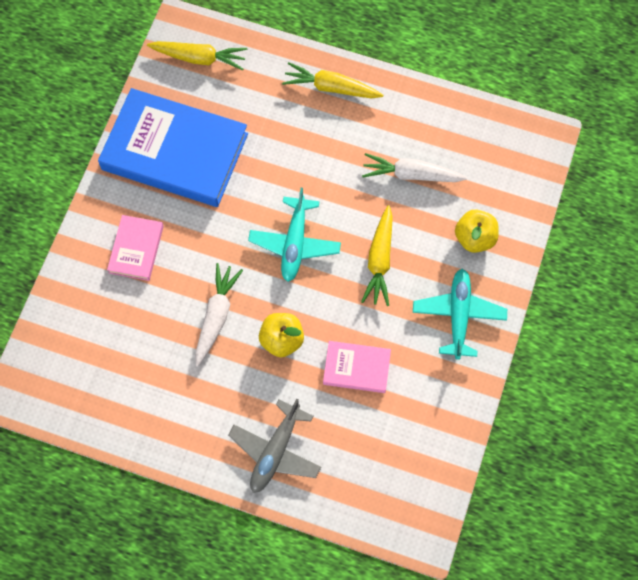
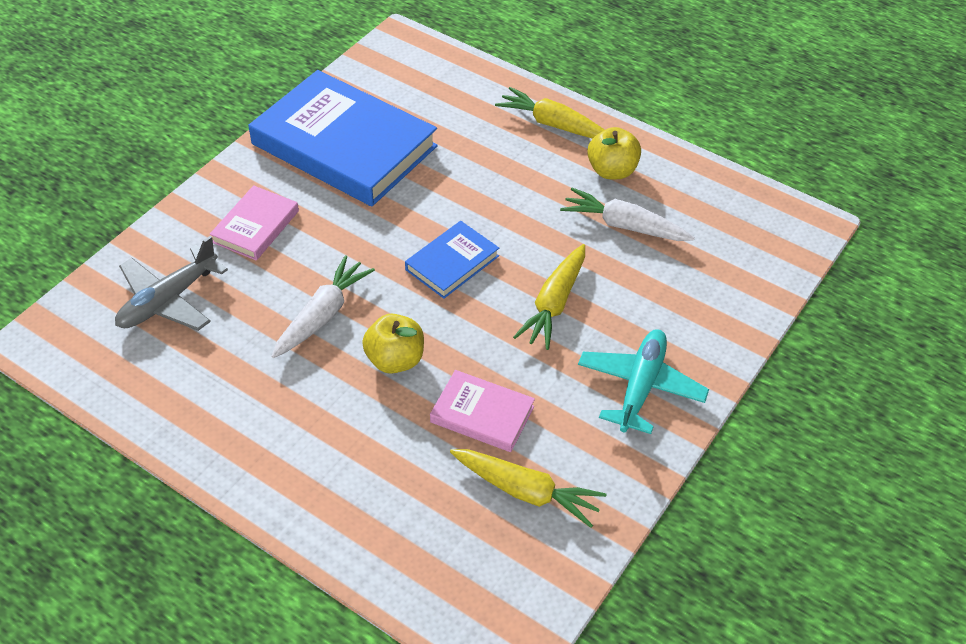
camera: 15 degrees right, 20 degrees down
(199, 58) = (409, 69): yellow carrot -> yellow carrot (526, 491)
(275, 451) = (336, 485): grey plane -> grey plane (168, 300)
(295, 243) = (452, 263): turquoise plane -> blue book
(474, 238) = (687, 307): yellow apple -> yellow apple (612, 171)

